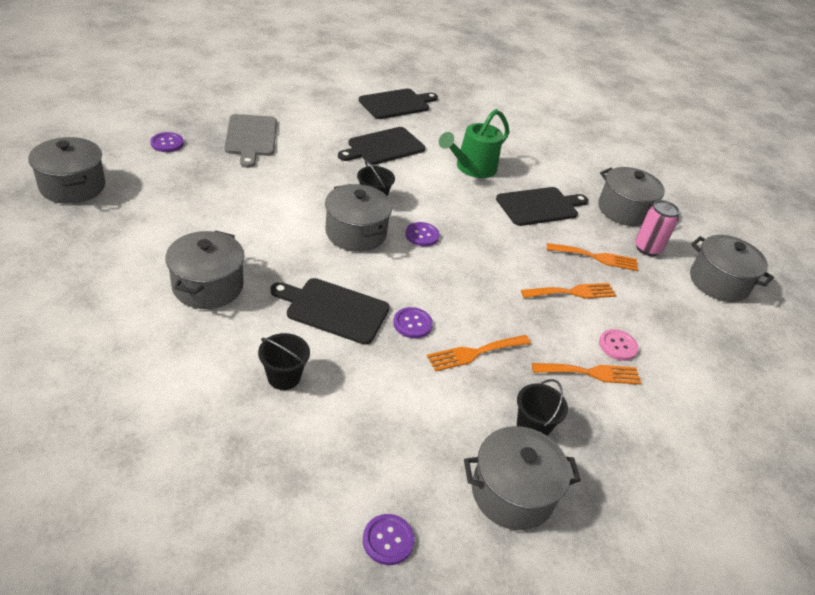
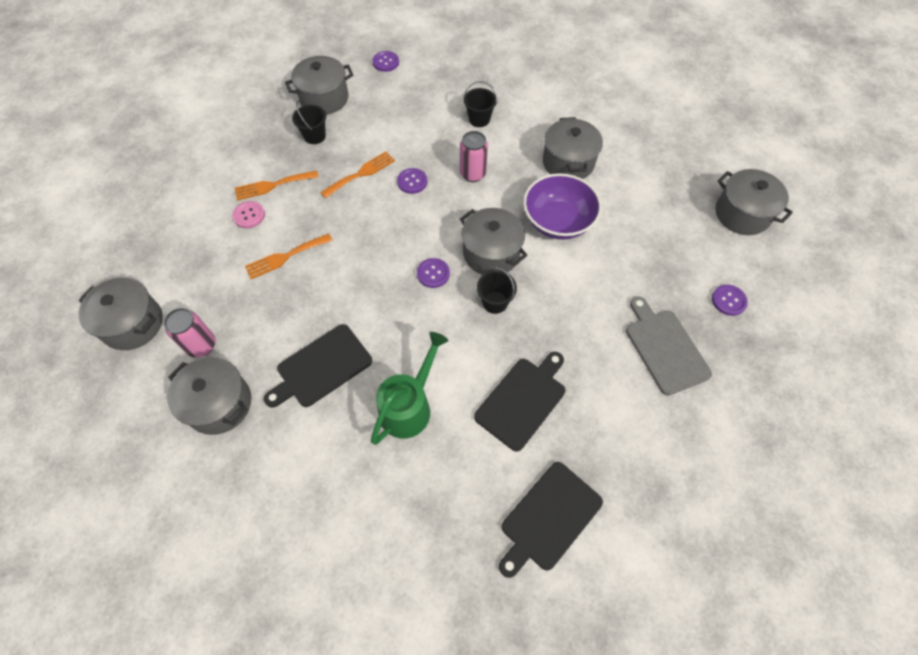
camera: 170 degrees right, 20 degrees up
(269, 237) = (558, 221): none -> purple bowl
(333, 310) = (472, 174): black cutting board -> pink can
(596, 257) = (259, 310): orange fork -> none

